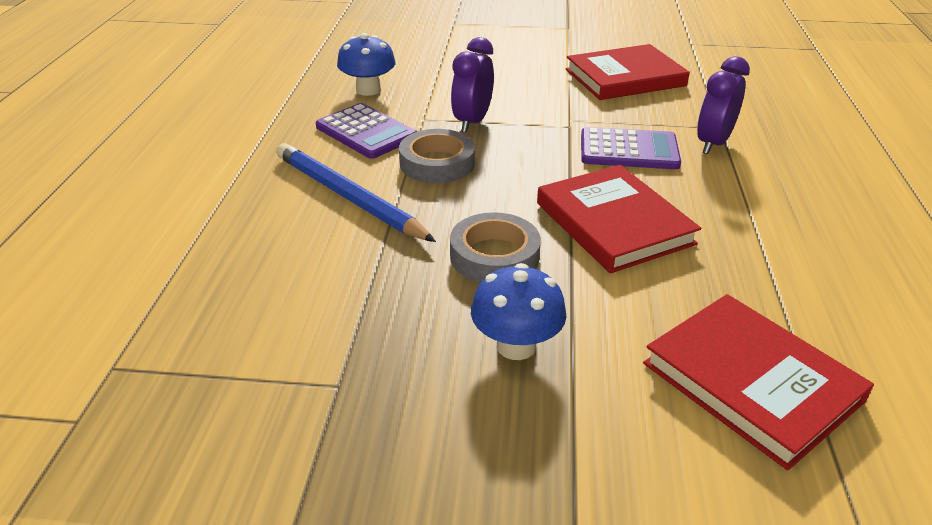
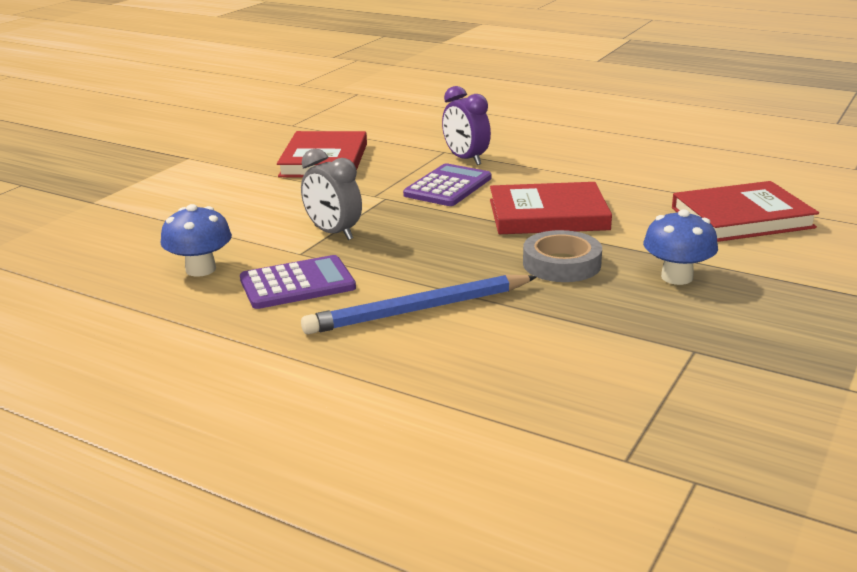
camera: 65 degrees left, 10 degrees down
(437, 163) = (395, 261): grey tape -> none
(472, 122) = (333, 233): purple clock -> grey clock

